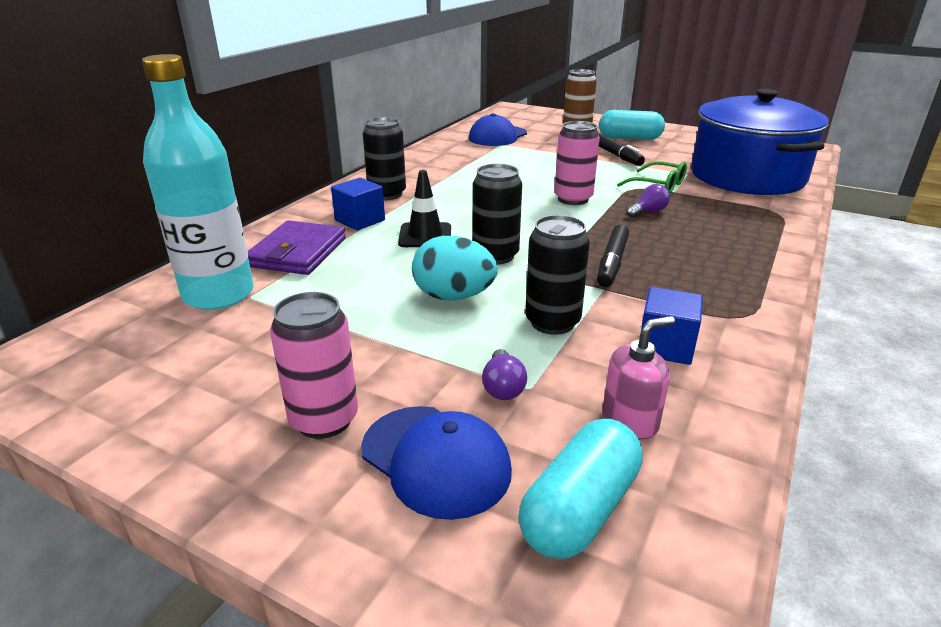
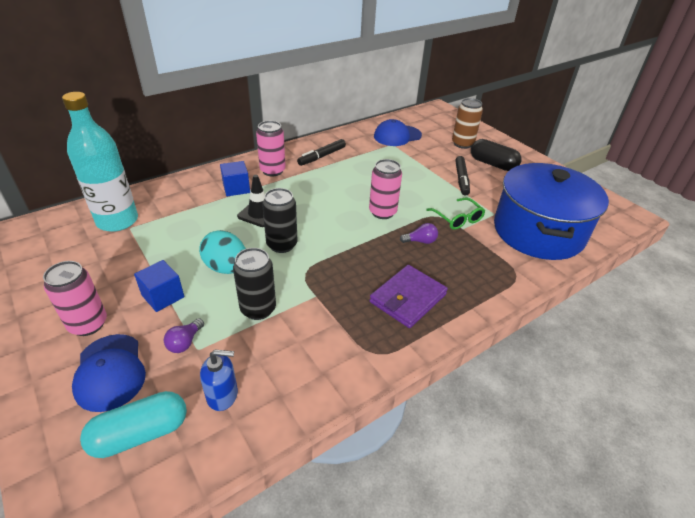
camera: 25 degrees right, 10 degrees up
(298, 252) = (181, 203): purple wallet -> purple wallet (408, 298)
(387, 194) = (272, 171): black can -> pink can
(612, 263) = (345, 277): black marker -> black marker (322, 156)
(629, 138) = (492, 164): turquoise capsule -> black capsule
(630, 421) = (222, 395): pink soap dispenser -> blue soap dispenser
(665, 346) = (300, 354): blue cube -> blue cube (163, 296)

